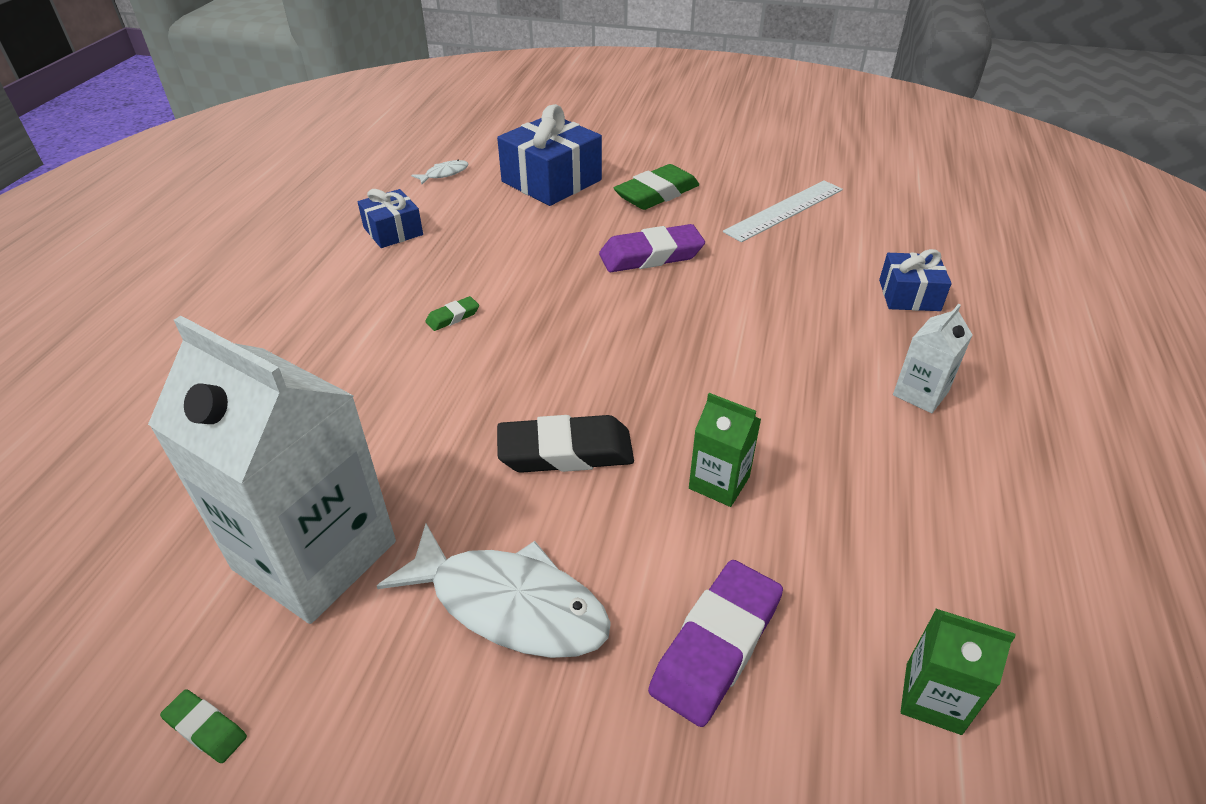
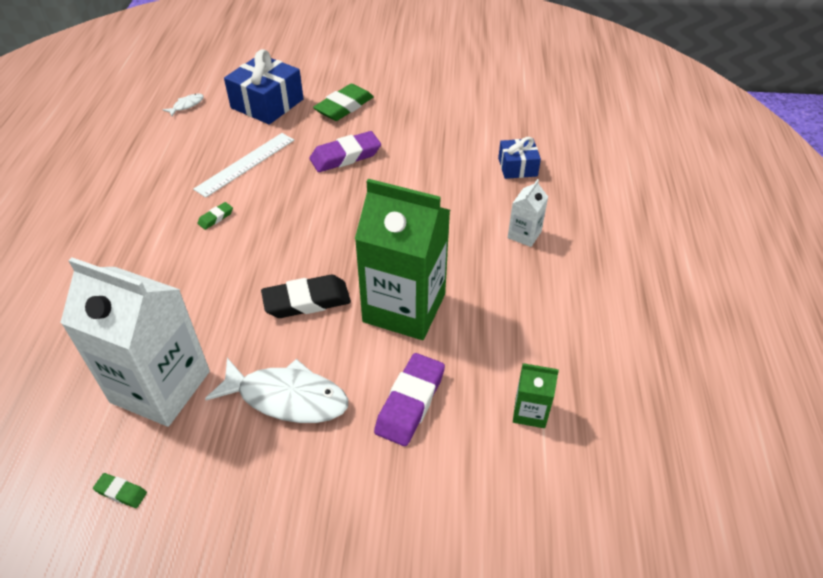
camera: 10 degrees left, 5 degrees up
(393, 231) = (159, 157): blue gift -> none
(719, 482) = (404, 308): green carton -> green carton, size x2.27
(784, 210) = (434, 111): white ruler -> white ruler (245, 164)

